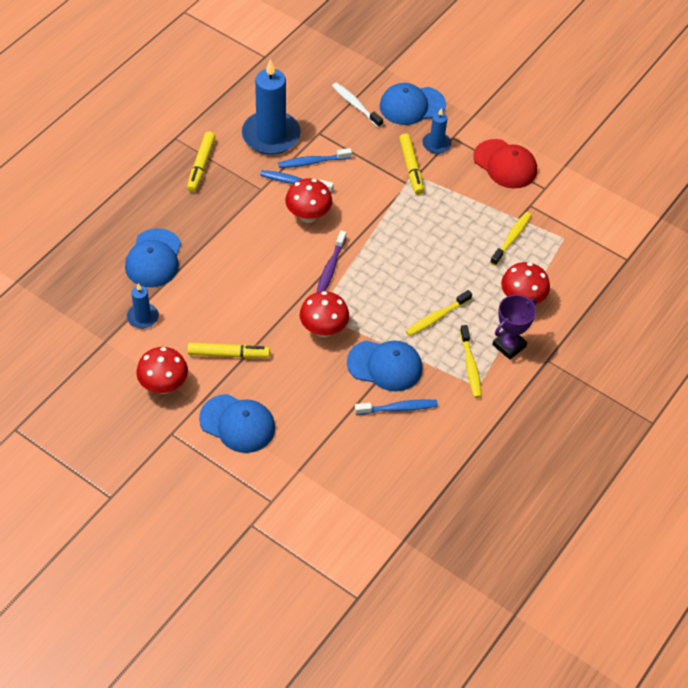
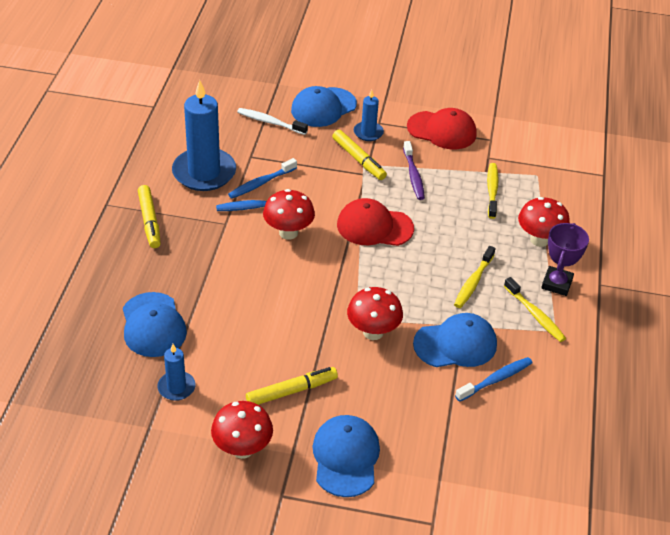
camera: 25 degrees left, 10 degrees down
(237, 423) = (345, 457): blue cap -> blue cap turned 90 degrees counterclockwise
(330, 268) = (341, 272): purple toothbrush -> purple toothbrush (413, 175)
(384, 236) = (374, 226): none -> red cap

